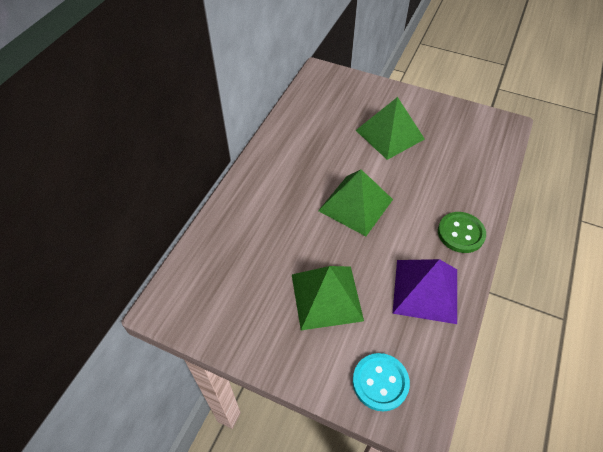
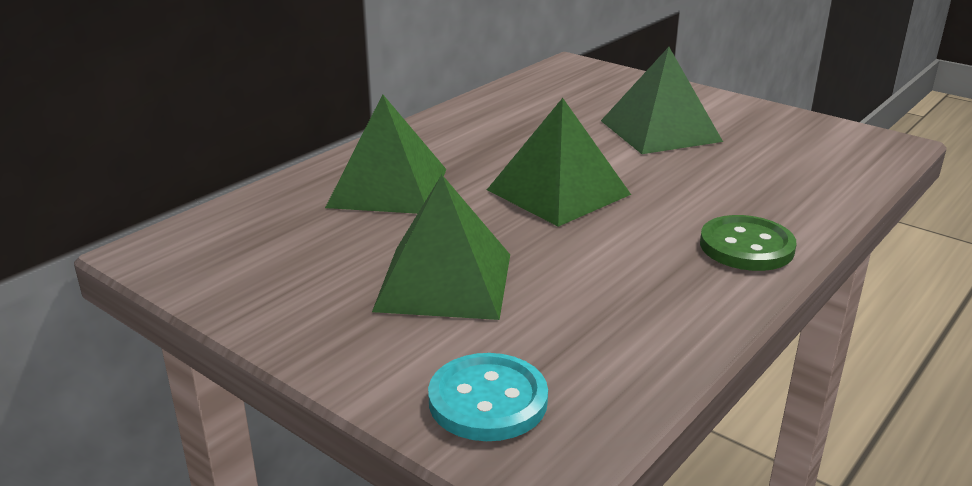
camera: 15 degrees right, 25 degrees down
(265, 220) = (388, 187): none -> green pyramid
(425, 290) = (642, 302): purple pyramid -> none

